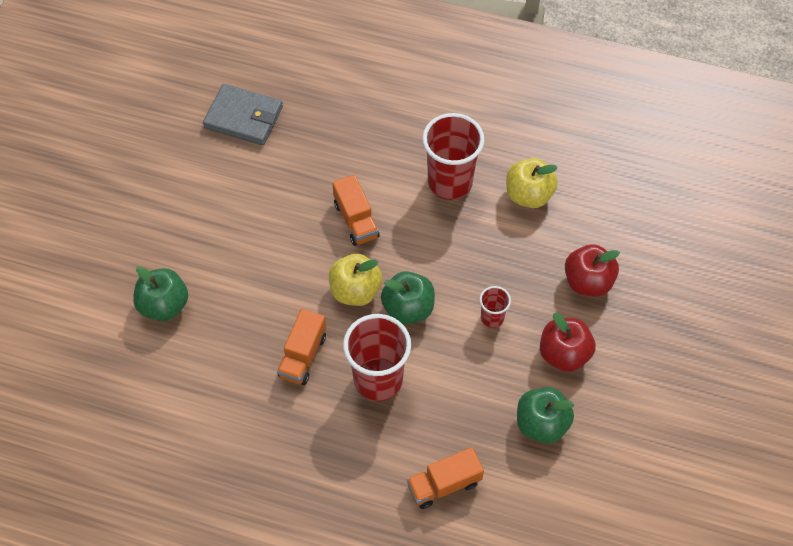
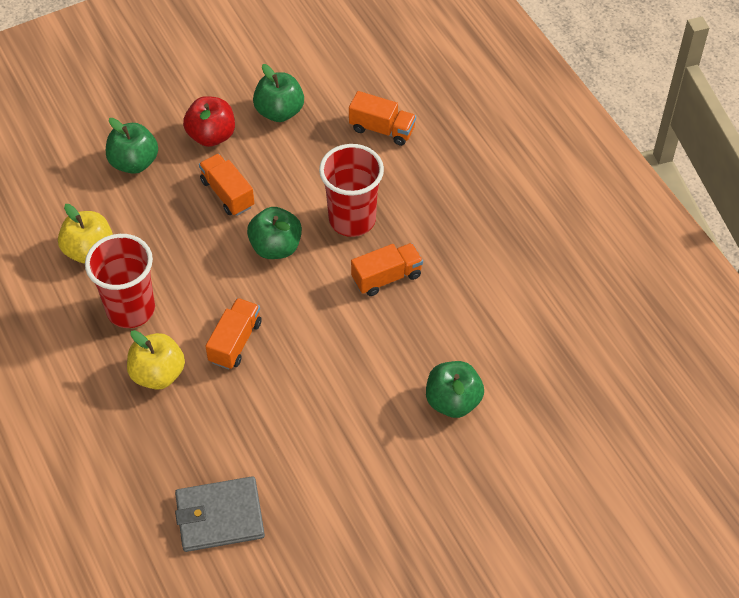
camera: 135 degrees left, 5 degrees down
(244, 117) = (219, 516): grey wallet -> grey wallet turned 75 degrees counterclockwise
(355, 291) = (298, 290): yellow apple -> yellow apple (158, 374)
(492, 318) = (227, 194): red cup -> orange truck
(588, 281) = (134, 162): red apple -> green apple

